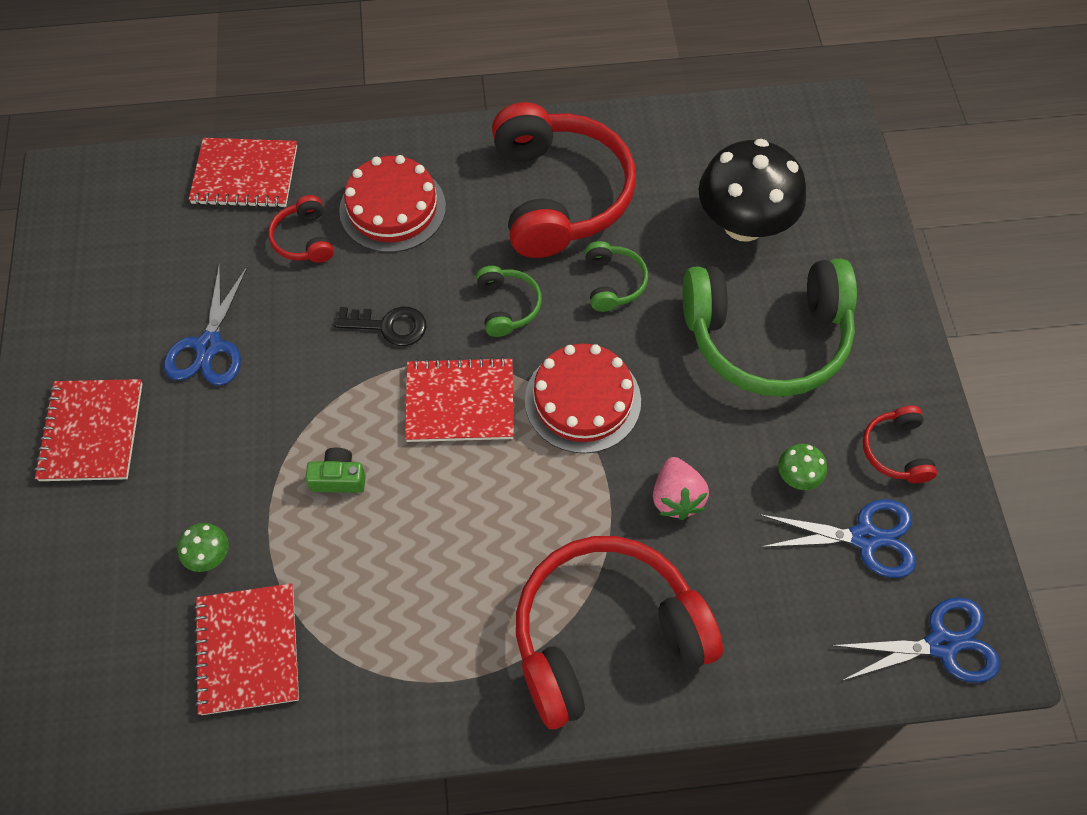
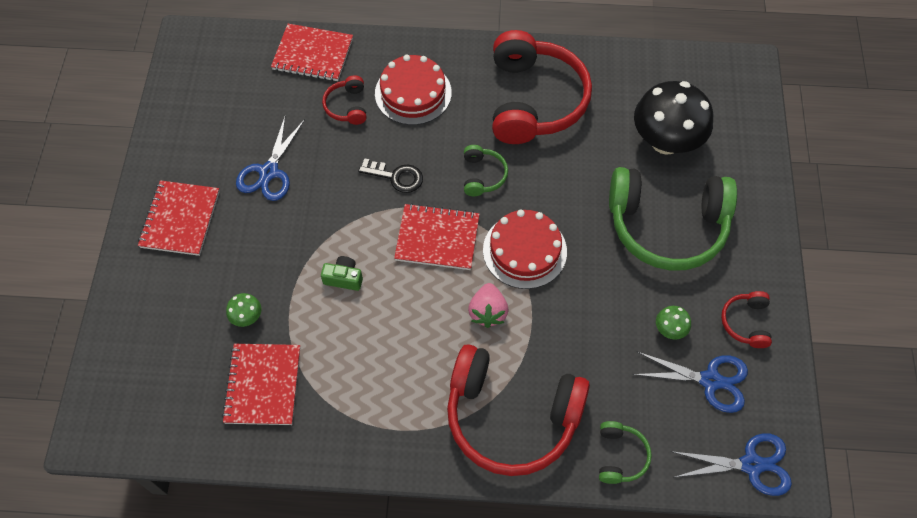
camera: 10 degrees right, 0 degrees up
(605, 635) = (511, 417): red headphones -> red headphones turned 150 degrees counterclockwise
(613, 282) = (562, 170): green headphones -> green headphones (620, 456)
(676, 497) = (579, 330): pink strawberry -> pink strawberry (487, 312)

